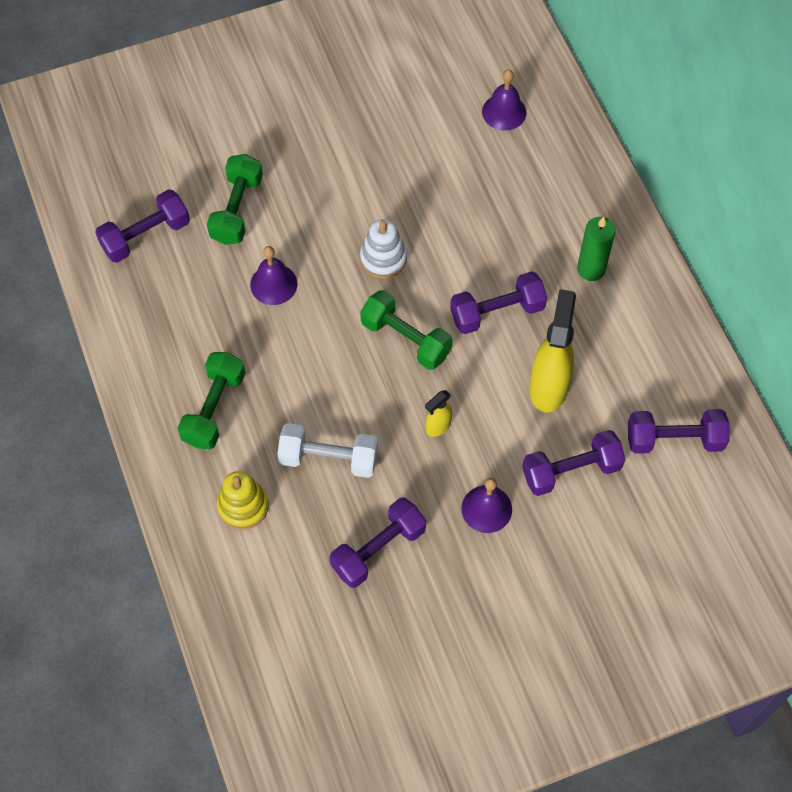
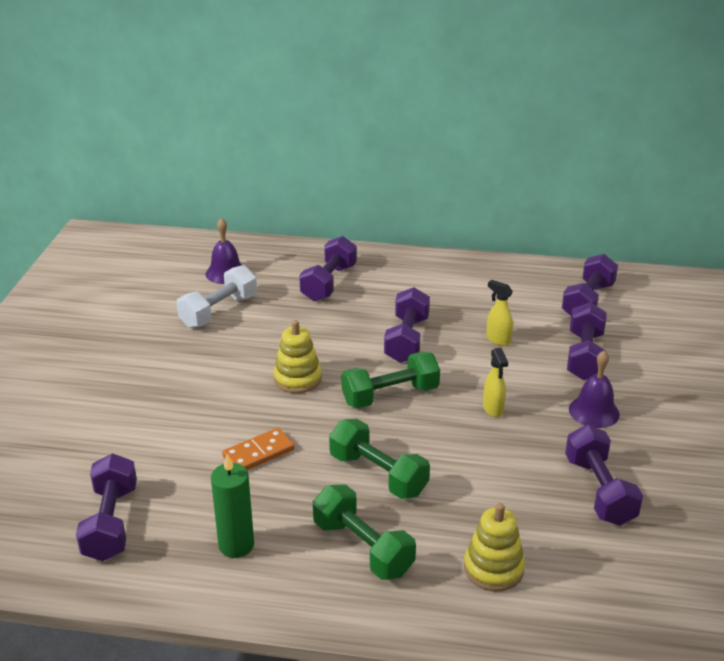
camera: 60 degrees left, 30 degrees down
(237, 210) = (152, 447): green dumbbell -> green dumbbell (378, 474)
(273, 284) = (258, 453): purple bell -> orange domino
(329, 458) = (479, 487): white dumbbell -> white dumbbell (219, 311)
(383, 258) = (297, 379): white stacking toy -> yellow stacking toy
(546, 202) = (329, 283): none -> purple dumbbell
(548, 387) = (498, 340): yellow spray bottle -> yellow spray bottle, size x0.50
(591, 269) = (408, 285): green candle -> green candle (236, 545)

